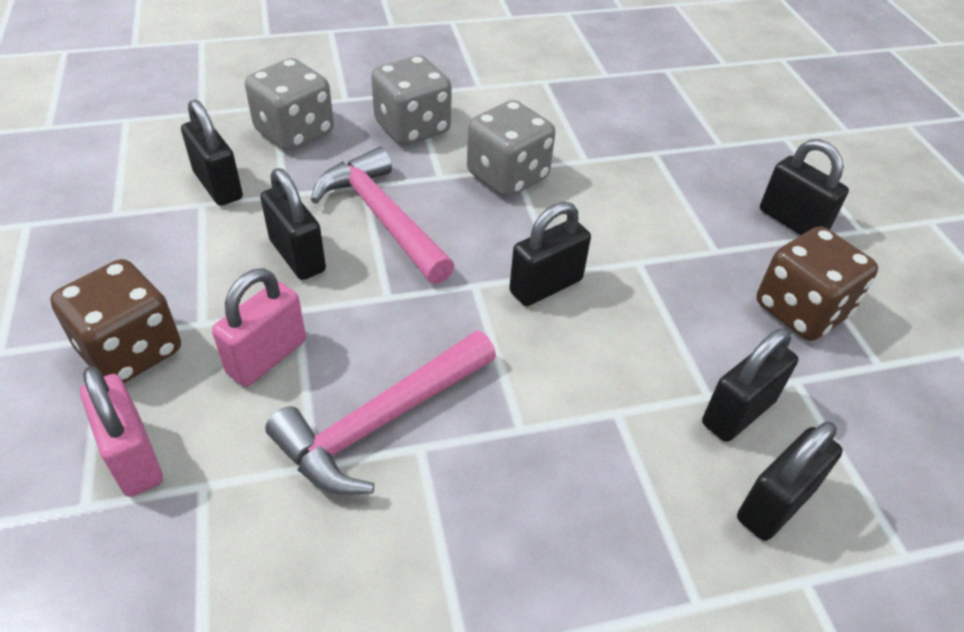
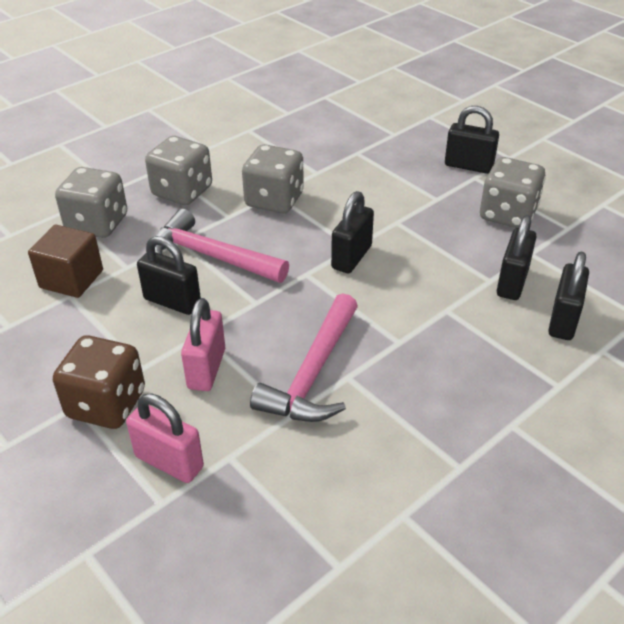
camera: 25 degrees left, 5 degrees down
(218, 186) = (71, 279): black padlock -> brown cube
(801, 310) = (507, 214): brown dice -> grey dice

